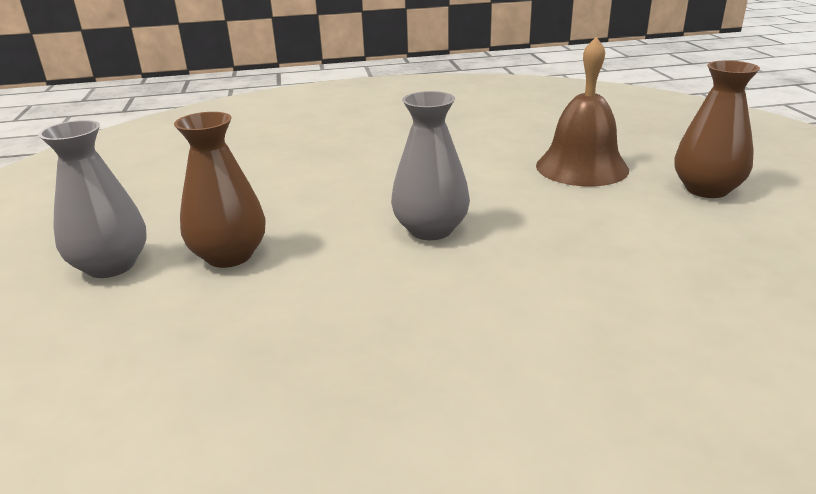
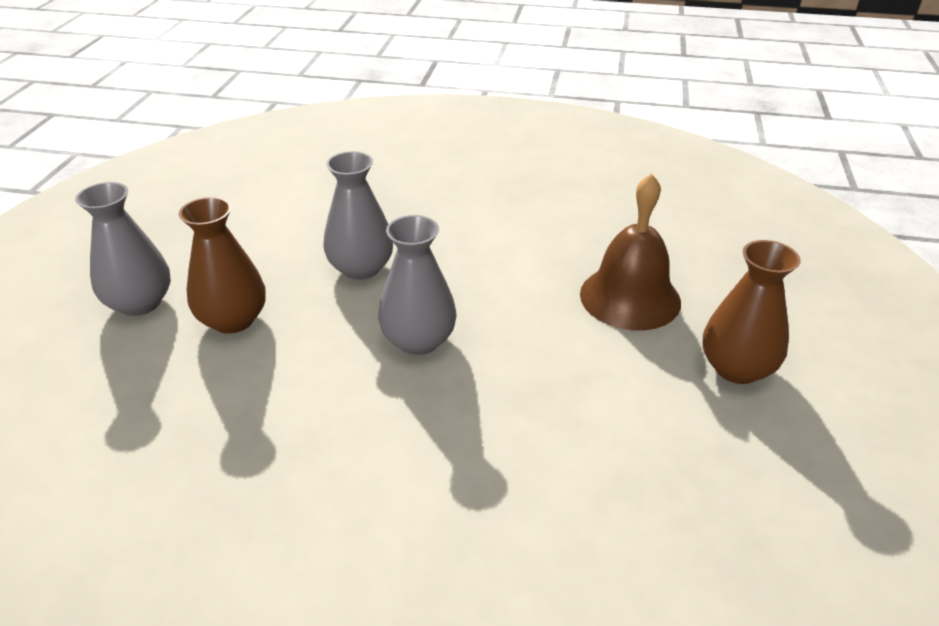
camera: 20 degrees right, 10 degrees up
(330, 195) = (361, 268): none -> grey vase

